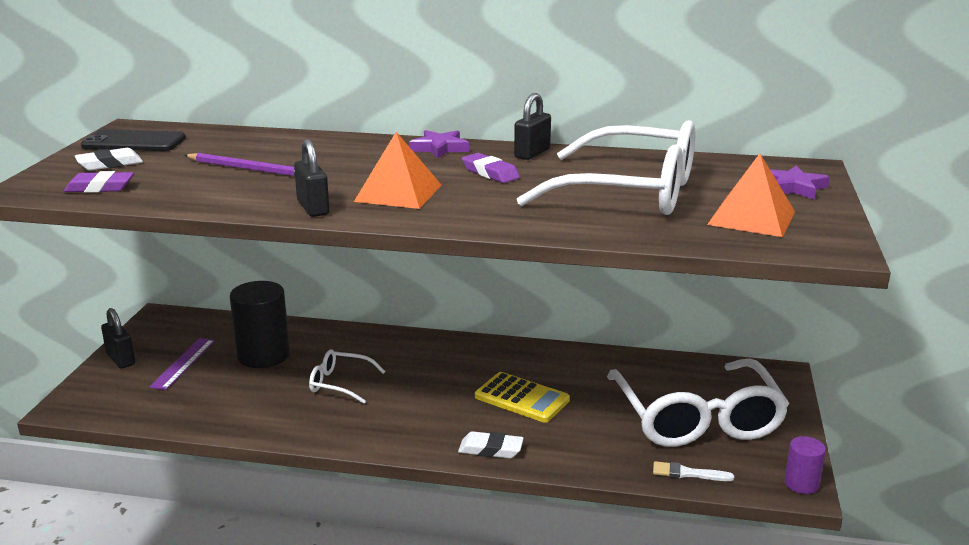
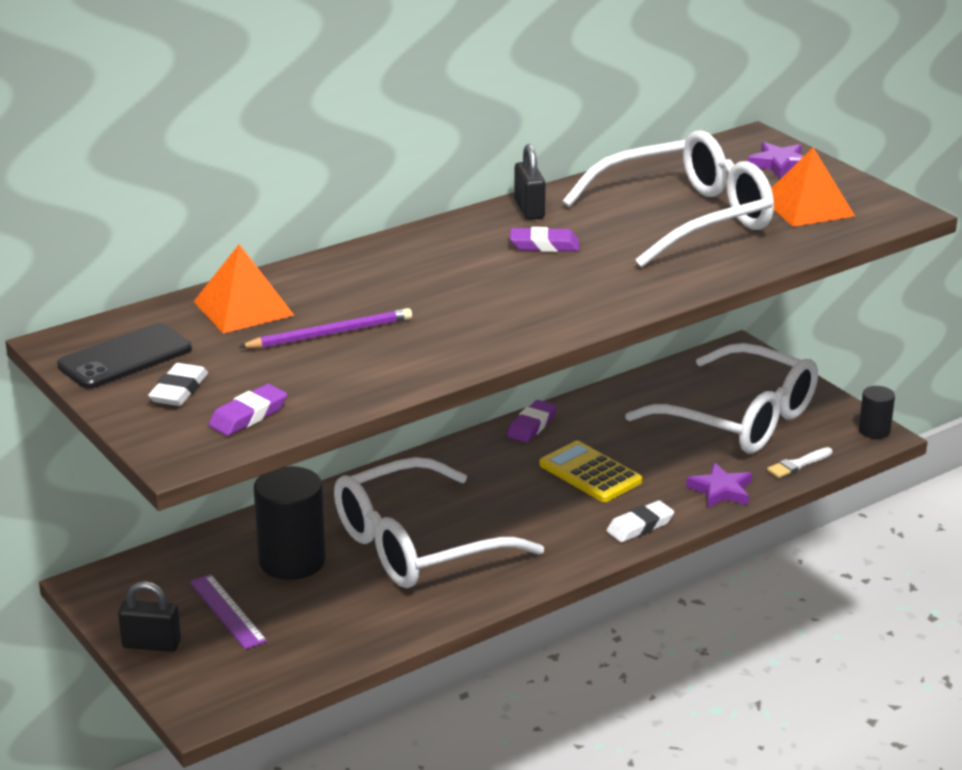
camera: 45 degrees left, 5 degrees up
(313, 208) = (491, 344): black padlock -> none
(340, 383) = (417, 545): white glasses -> white glasses, size x2.19
(398, 193) = (521, 298): orange pyramid -> orange pyramid (243, 308)
(440, 148) = (440, 237): purple star -> purple star (721, 490)
(522, 398) = (590, 473): yellow calculator -> yellow calculator turned 120 degrees counterclockwise
(539, 352) = (531, 426): none -> purple eraser
(801, 483) = (874, 431): purple cylinder -> black cylinder

